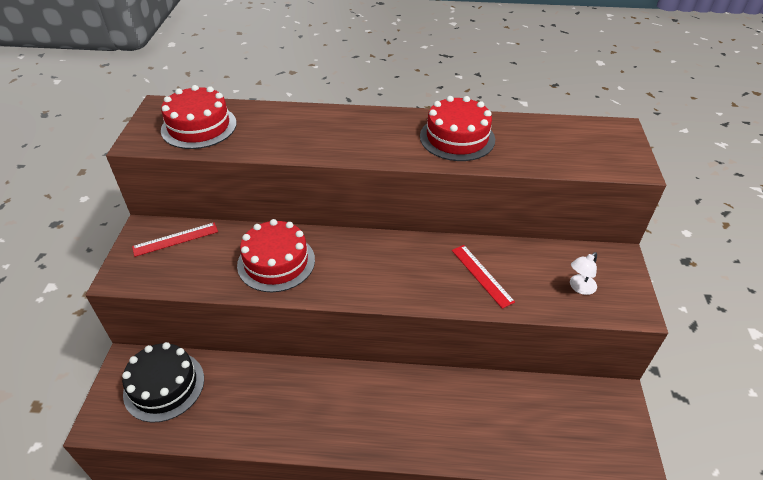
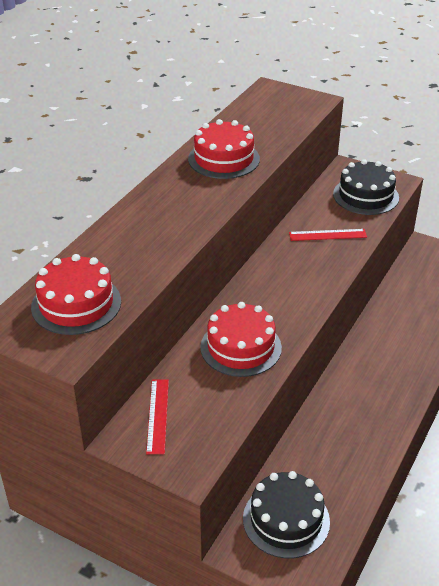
camera: 65 degrees left, 5 degrees down
(579, 288) = (365, 196): white lamp -> black cake

